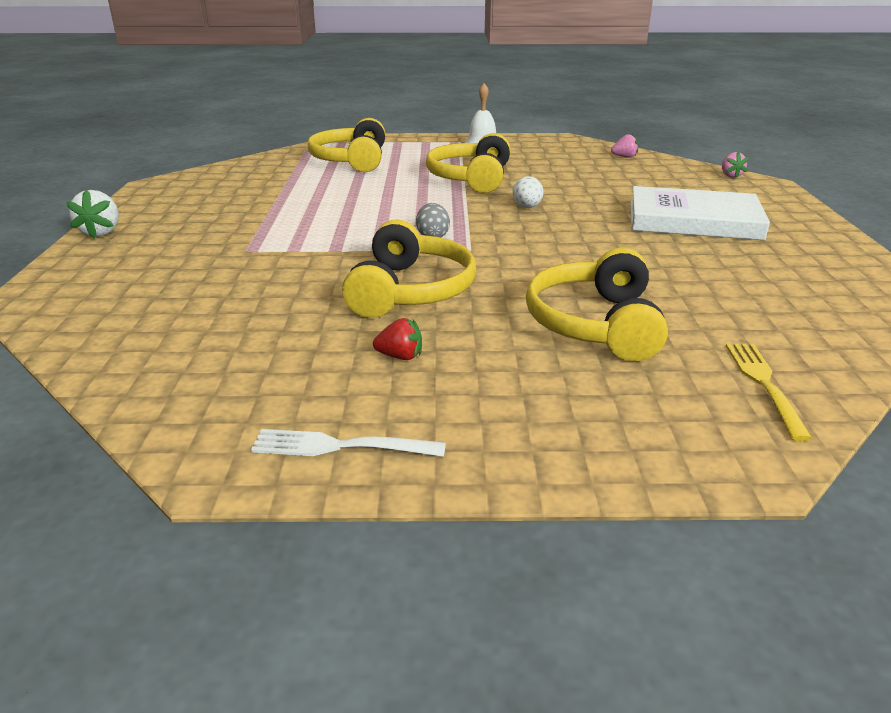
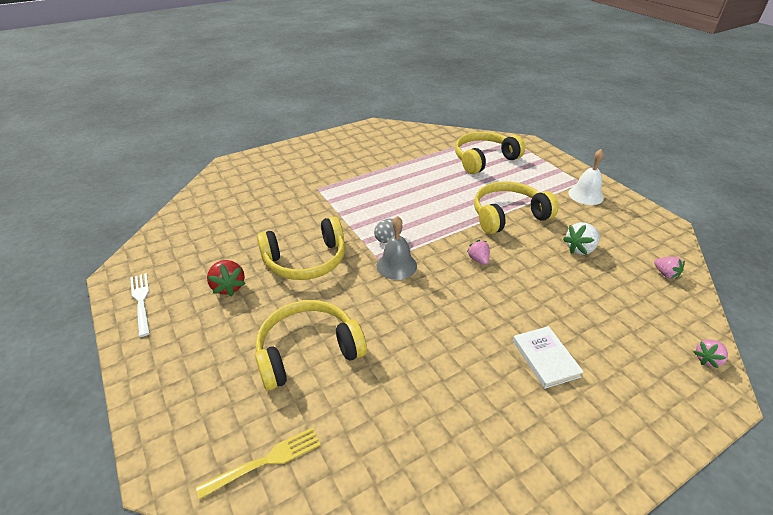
camera: 60 degrees right, 10 degrees up
(101, 232) = (306, 143): white strawberry -> white strawberry (580, 249)
(400, 356) = (228, 287): red strawberry -> red strawberry, size x1.51
(489, 244) = (396, 265): none -> grey bell
(527, 207) = (478, 259): white egg -> pink strawberry
(693, 220) = (545, 358): white book -> white book, size x0.53

